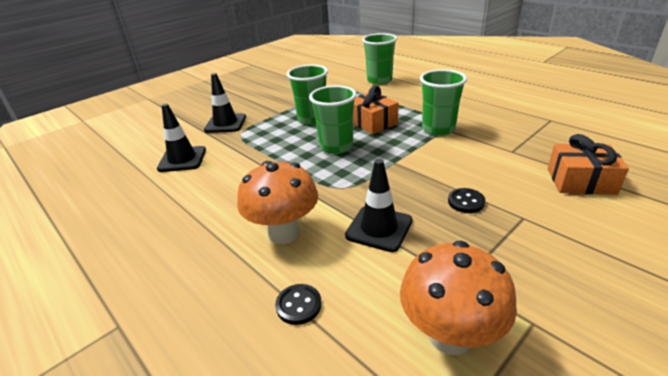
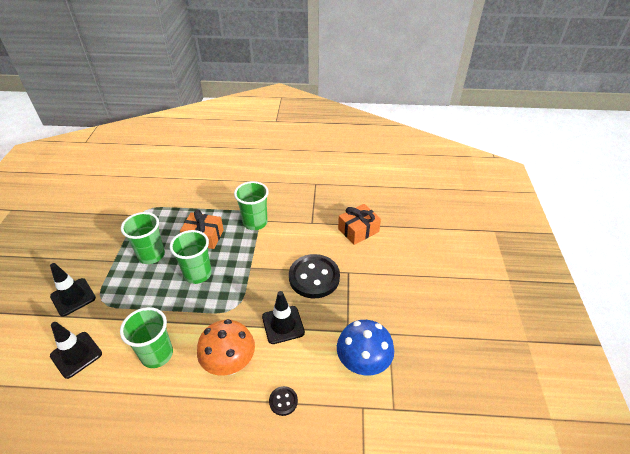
camera: 45 degrees left, 10 degrees up
(379, 80) = (169, 186): green cup -> green cup (157, 354)
(450, 335) = (362, 364): orange mushroom -> blue mushroom
(466, 202) = (314, 277): black button -> black button, size x2.22

